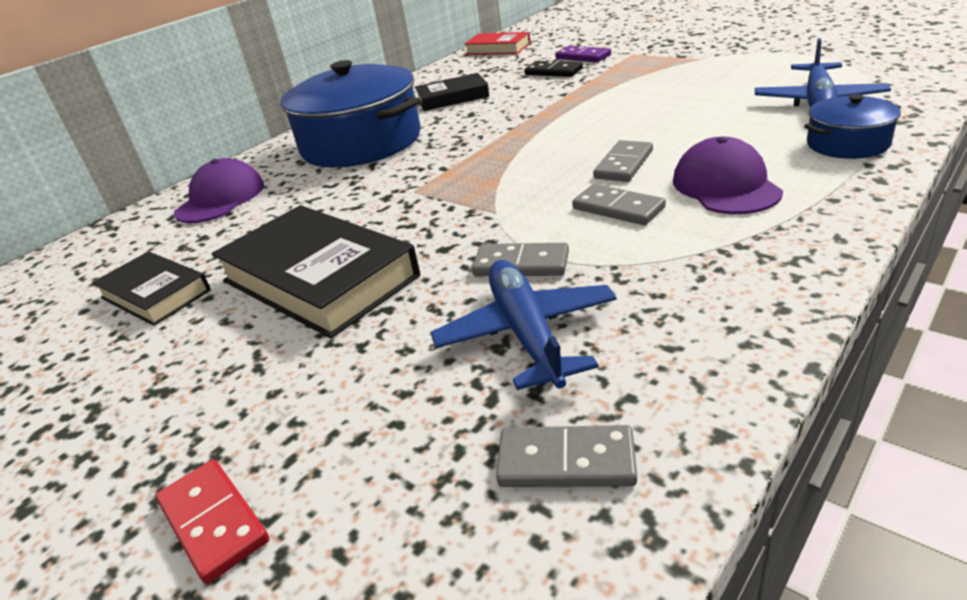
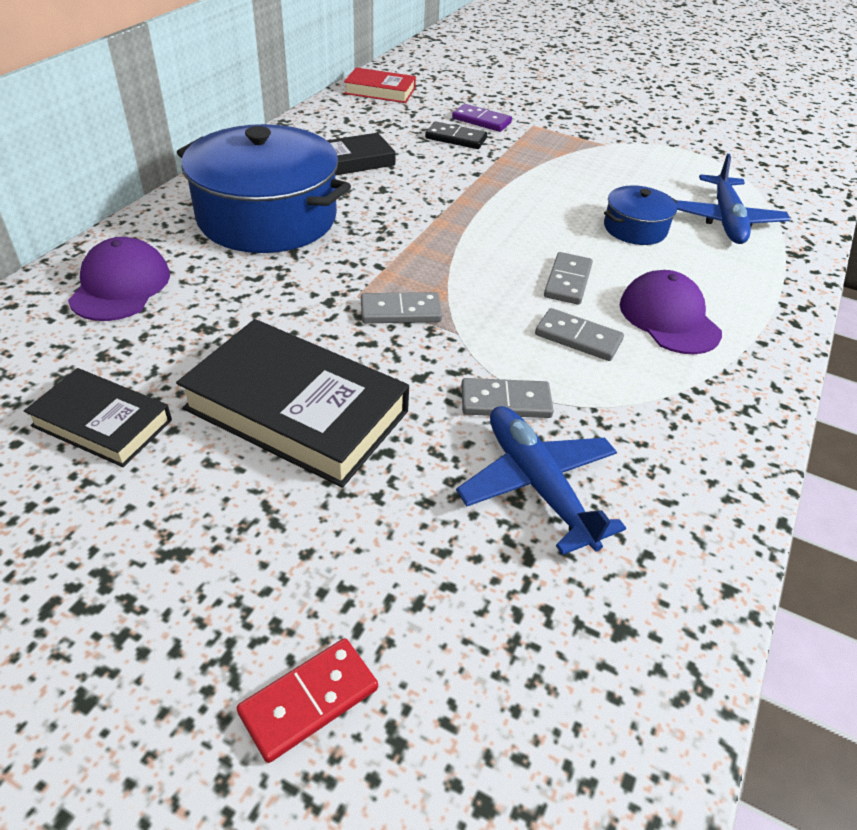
camera: 20 degrees left, 10 degrees up
(213, 522) = (309, 701): red domino -> red domino turned 75 degrees counterclockwise
(566, 461) = (614, 620): grey domino -> grey domino (400, 311)
(847, 144) = (761, 277): blue pot -> blue pot (635, 229)

